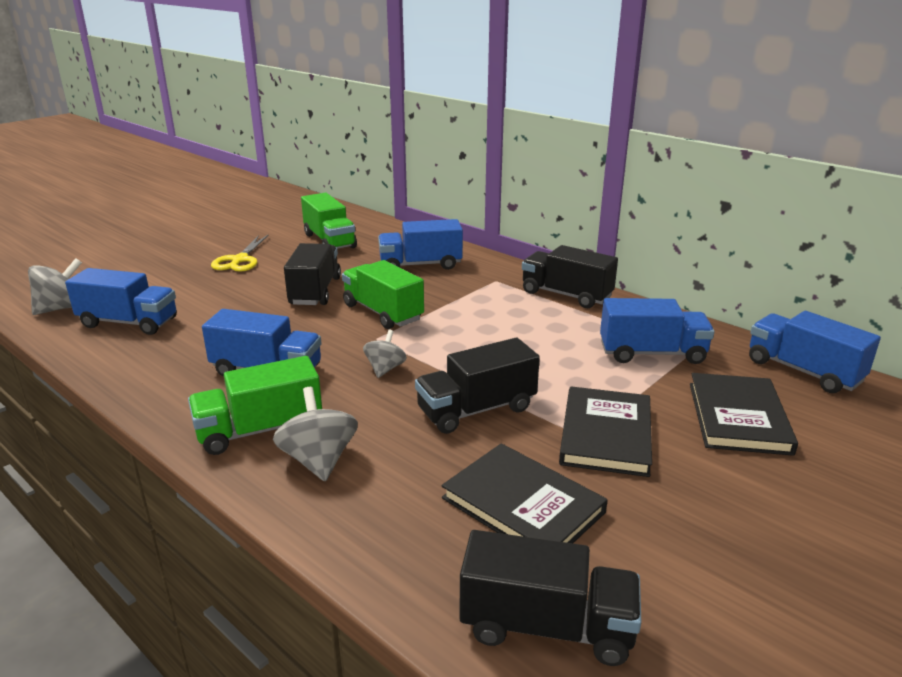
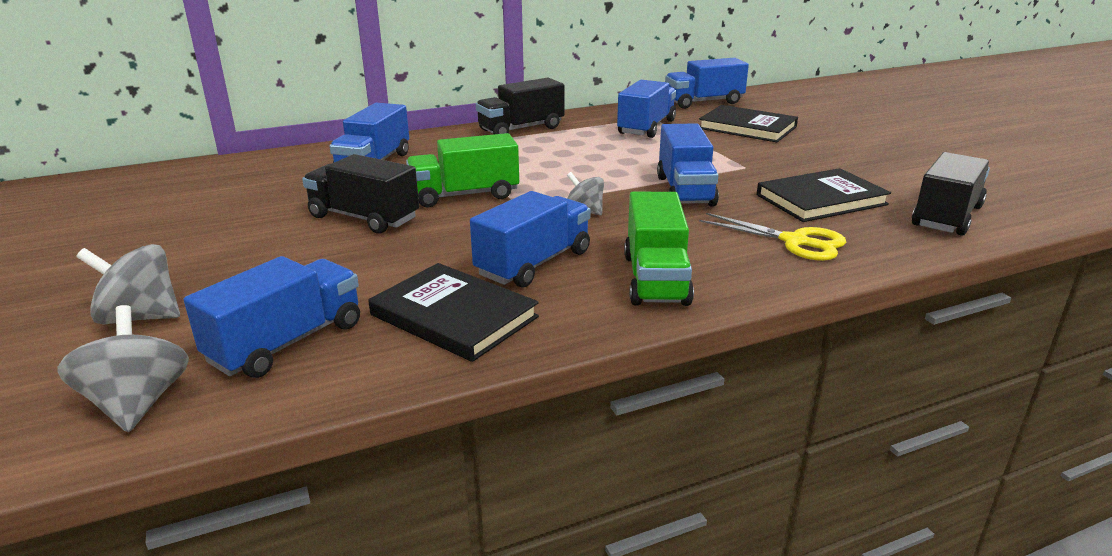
camera: 65 degrees left, 0 degrees up
(240, 260) = (188, 249): yellow scissors -> yellow scissors (795, 241)
(319, 460) = (725, 258): grey spinning top -> grey spinning top (140, 317)
(329, 241) = (225, 193): green truck -> none
(476, 410) = (685, 191): black truck -> blue truck
(606, 434) = (746, 161): black book -> black book (454, 316)

